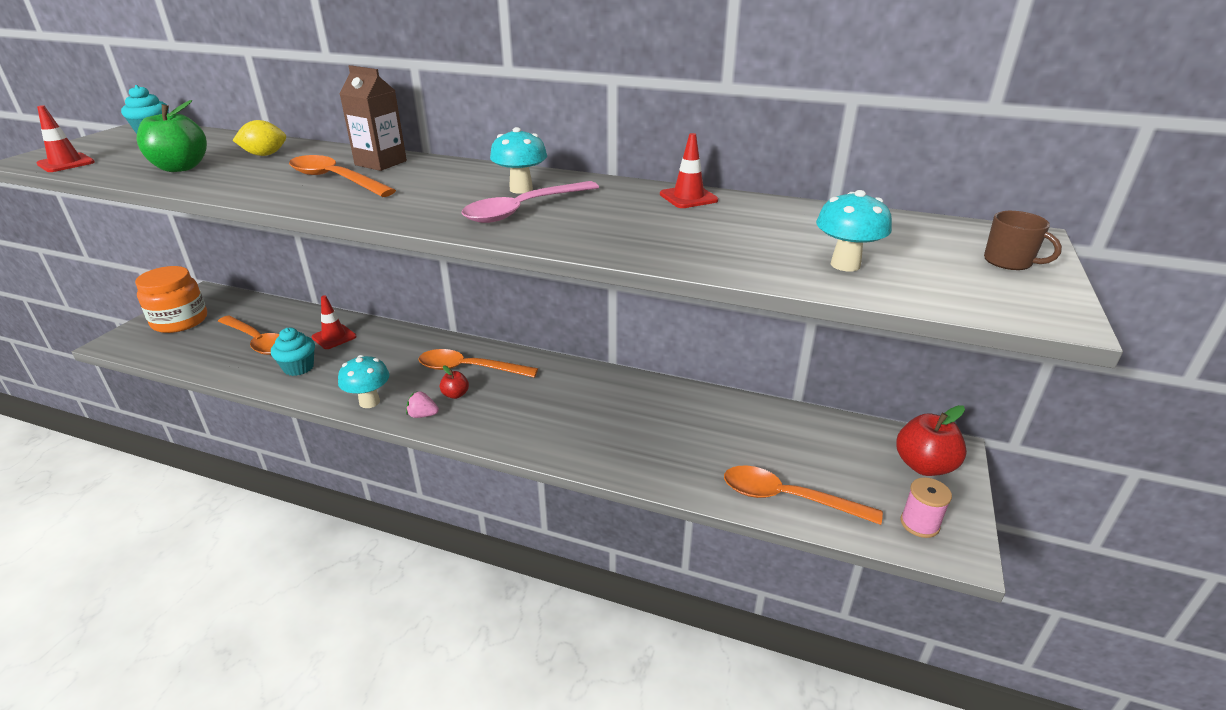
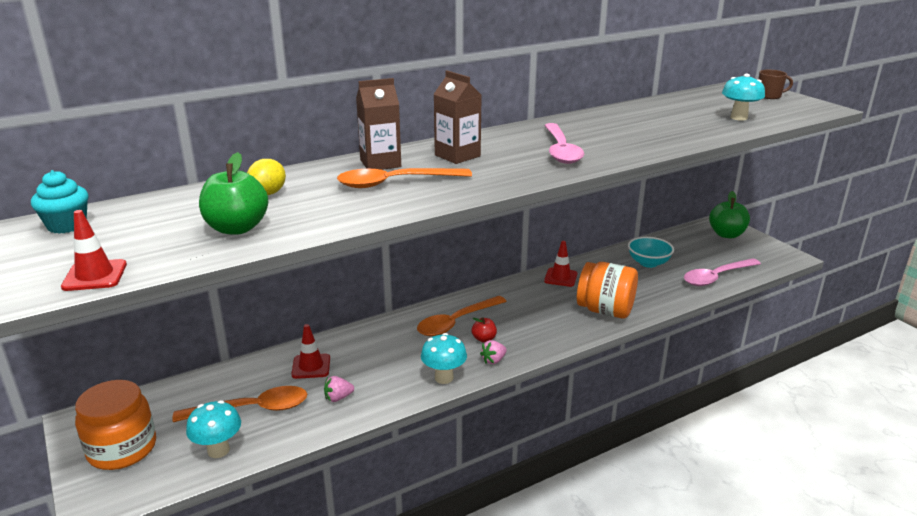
camera: 50 degrees left, 5 degrees down
(298, 367) = (338, 398): turquoise cupcake -> pink strawberry
(441, 179) = (457, 155): none -> brown carton
(521, 189) = (520, 142): turquoise mushroom -> turquoise mushroom (218, 450)
(593, 443) = (605, 310): none -> orange jar
(688, 197) = (603, 115): red traffic cone -> red traffic cone (560, 277)
(745, 432) = (648, 263): none -> turquoise bowl
(787, 498) = (716, 277): orange spoon -> pink spoon
(919, 524) = (766, 256): pink spool -> none
(924, 465) = (726, 234): red apple -> green apple

